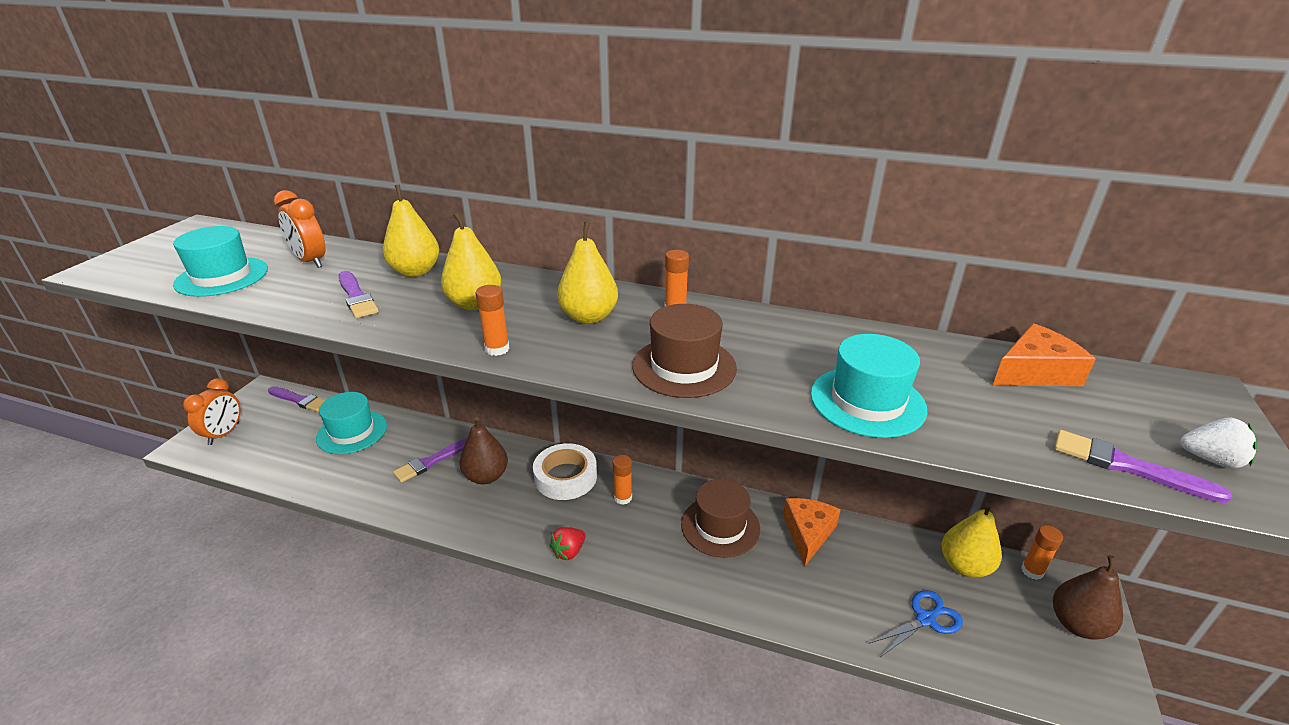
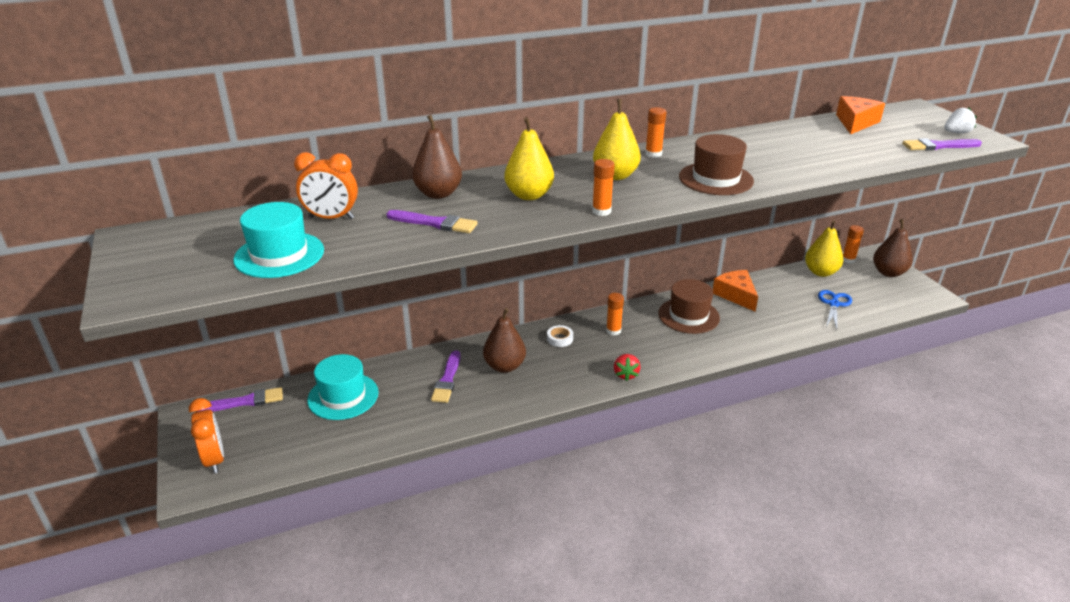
camera: 40 degrees left, 0 degrees up
(415, 271) = (438, 194): yellow pear -> brown pear
(565, 477) = (560, 339): white tape -> white tape, size x0.48
(867, 401) = (819, 160): turquoise hat -> none

